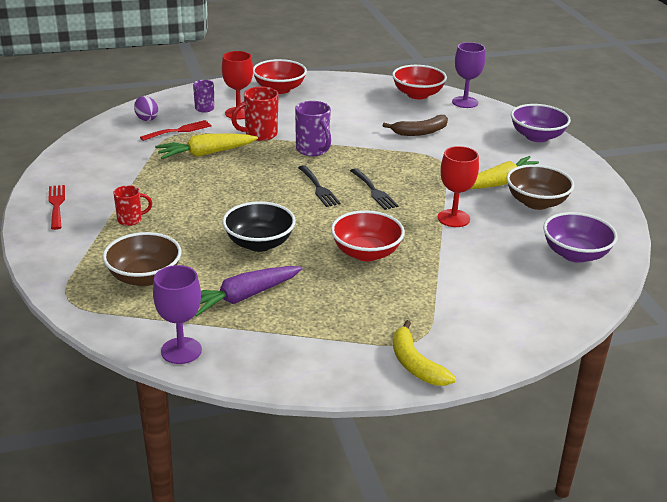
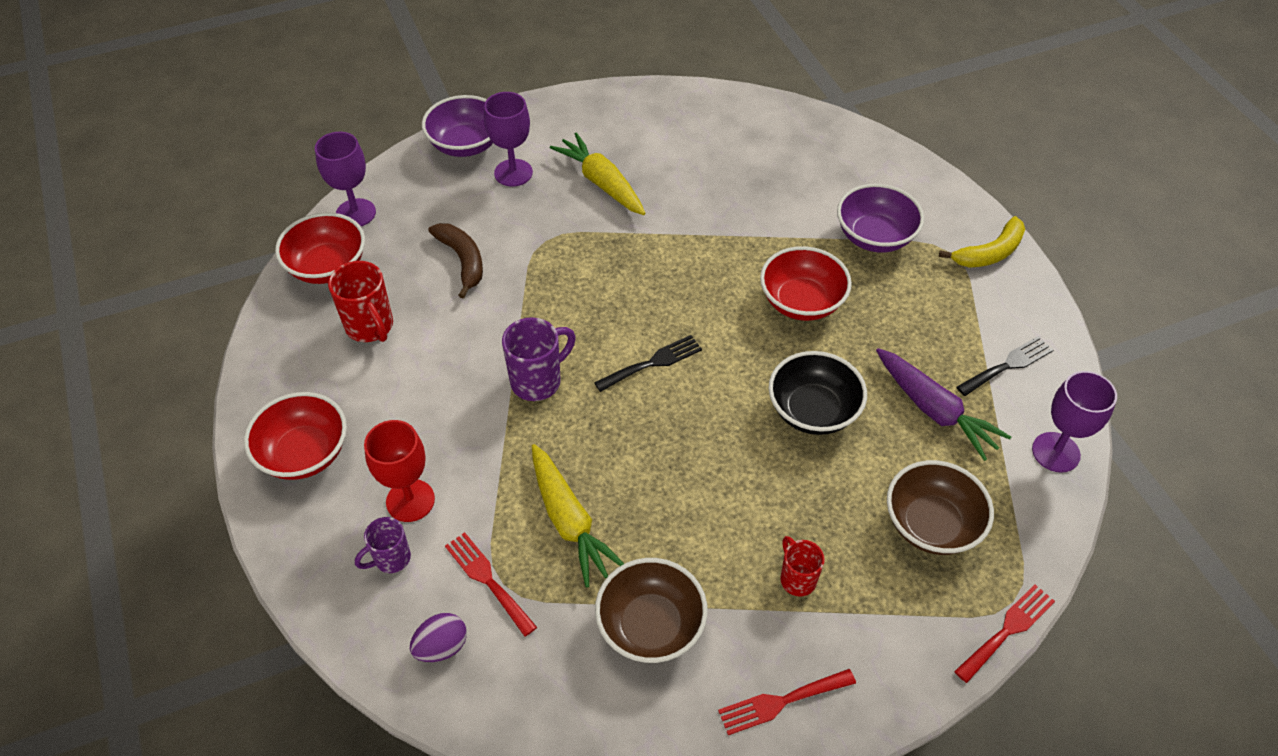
camera: 95 degrees left, 20 degrees up
(49, 293) = (1007, 630): none -> red fork
(259, 134) = (491, 457): red mug -> red mug (370, 327)
(374, 191) = (648, 303): black fork -> black fork (1008, 365)
(453, 218) = (699, 225): red goblet -> none
(508, 151) = (513, 173): none -> purple goblet
(536, 202) = (644, 154): brown bowl -> brown bowl (650, 626)
(575, 254) = (750, 131): purple bowl -> purple bowl (874, 237)

